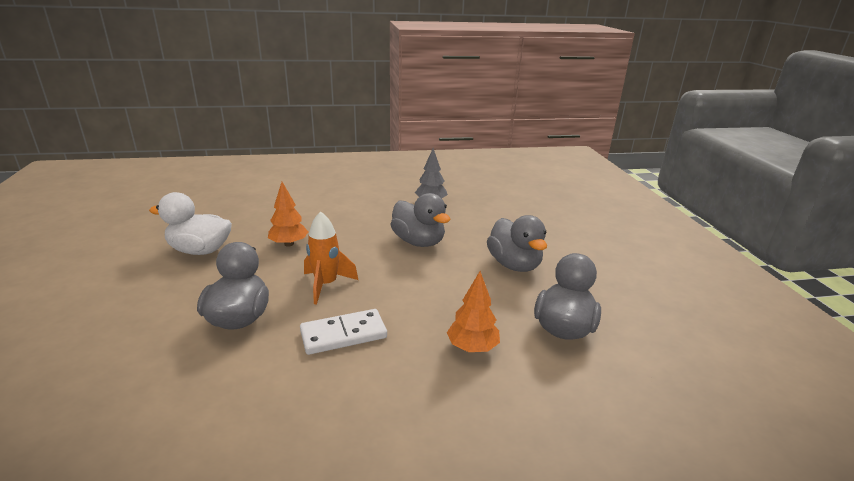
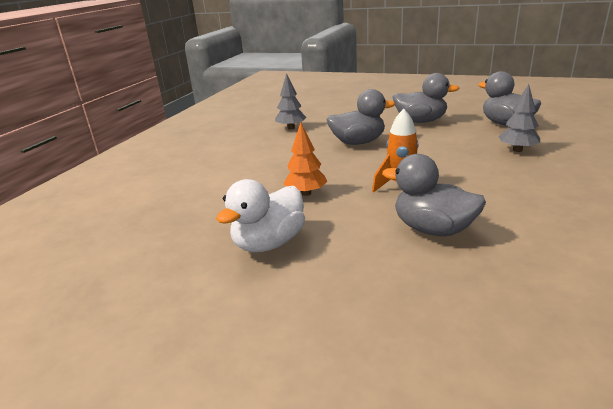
camera: 55 degrees left, 0 degrees up
(343, 334) = (483, 187): white domino -> none
(472, 347) = (517, 150): orange tree -> grey tree

